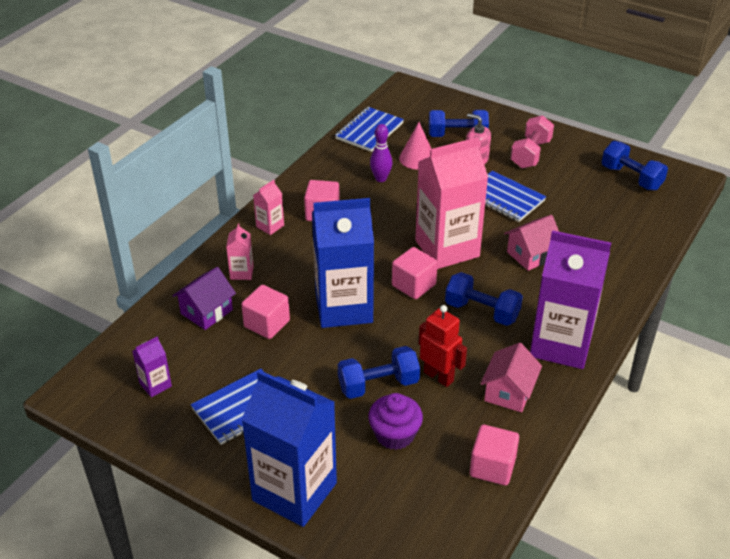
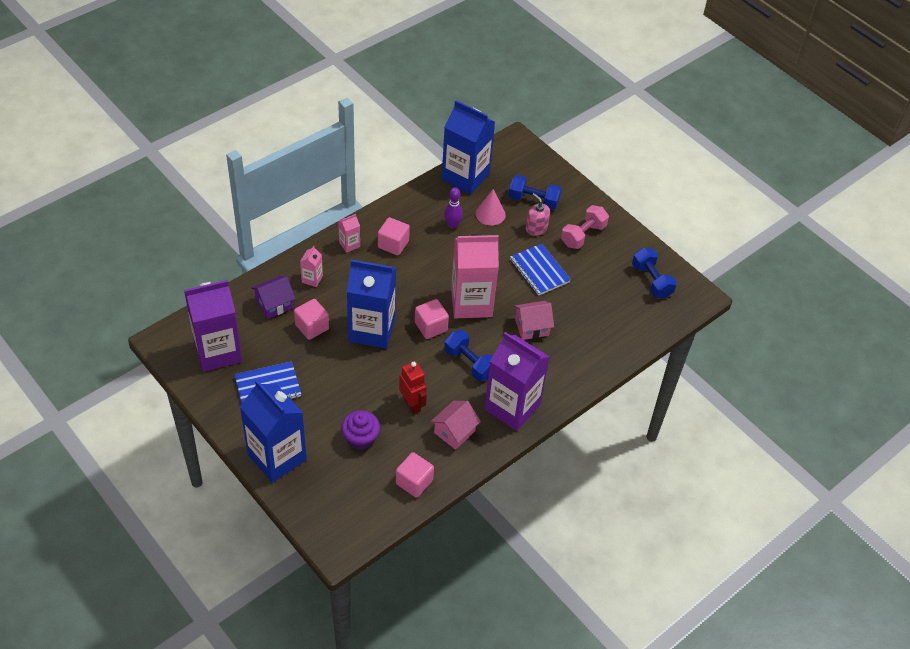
camera: 15 degrees right, 10 degrees up
(155, 385) = (218, 351): purple carton -> purple carton, size x2.36
(369, 131) = (465, 177): blue notebook -> blue carton
(378, 385) = (367, 398): blue dumbbell -> none

